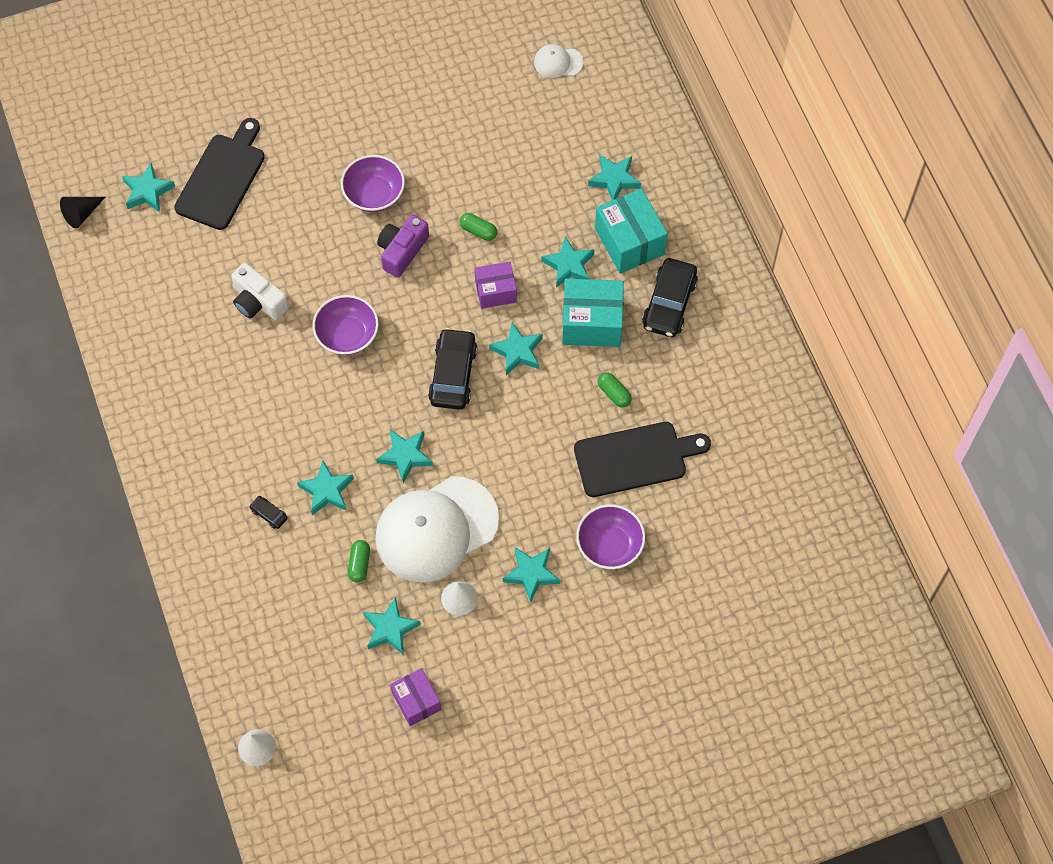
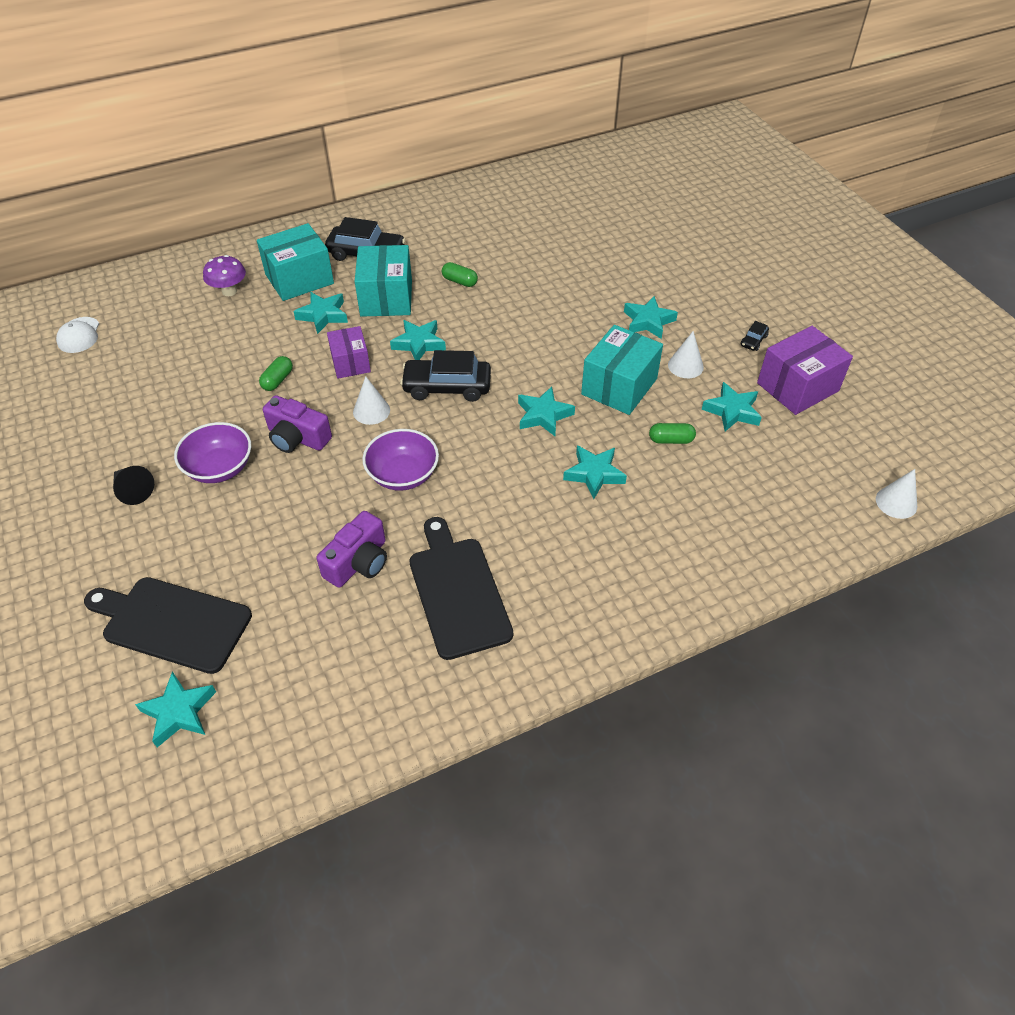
camera: 95 degrees left, 15 degrees down
(81, 214) = (205, 798): black cone -> black cone (133, 490)
(258, 301) = (358, 562): white camera -> purple camera
(269, 514) = (632, 521): black car -> black car (753, 341)
(416, 701) = (797, 387): purple box -> purple box, size x1.58
(428, 309) = (371, 411): none -> white cone
(436, 529) = (619, 386): white cap -> turquoise box
(609, 545) = (608, 277): purple bowl -> none
(614, 179) = (229, 291): turquoise star -> purple mushroom
(614, 393) = (459, 281): green capsule -> green capsule turned 75 degrees clockwise
(635, 458) = (522, 266): black cutting board -> black cutting board (457, 591)

